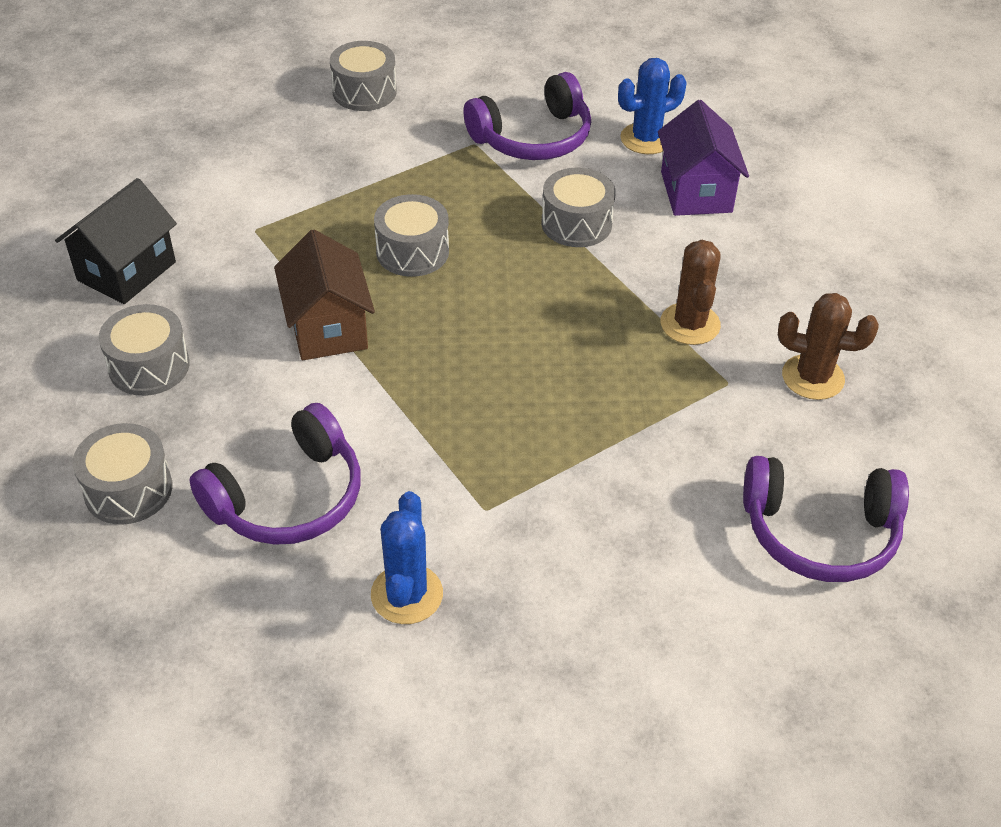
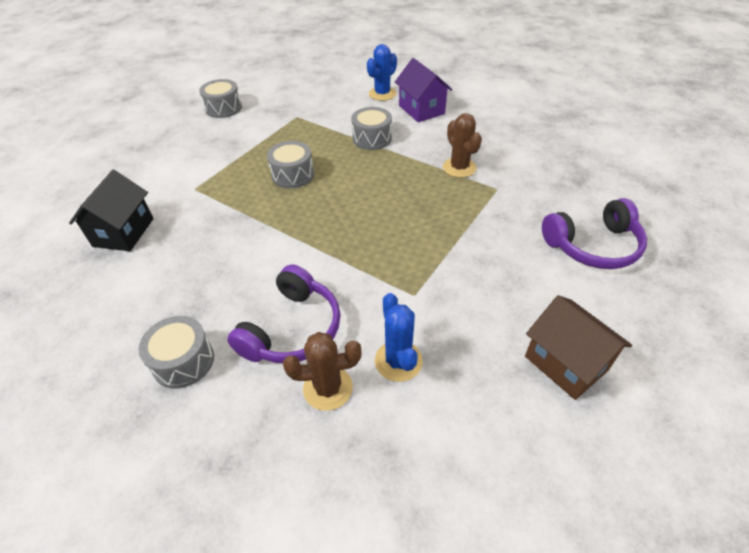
camera: 20 degrees left, 0 degrees up
(149, 366) = (163, 281): grey drum -> none
(328, 328) = (265, 226): brown house -> brown house (566, 363)
(533, 137) = (325, 107): purple headphones -> none
(813, 377) = (534, 174): brown cactus -> brown cactus (328, 388)

